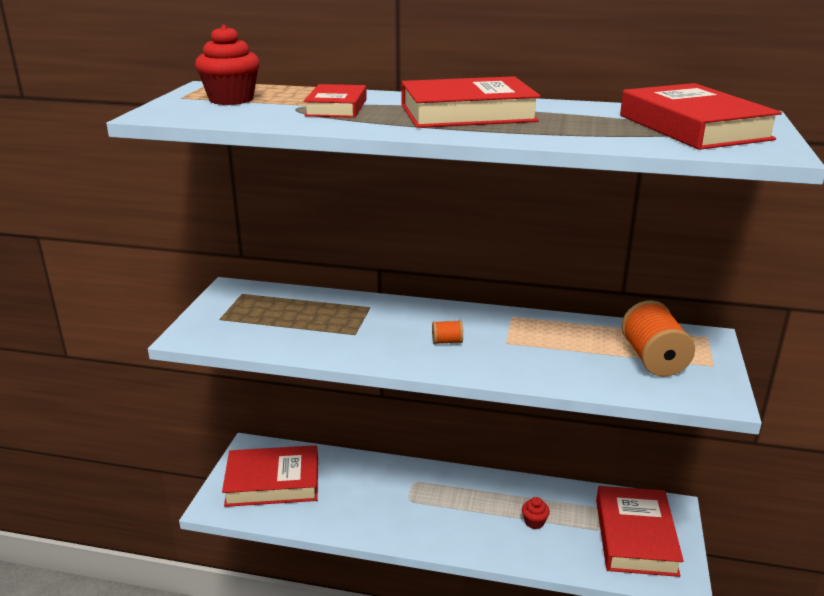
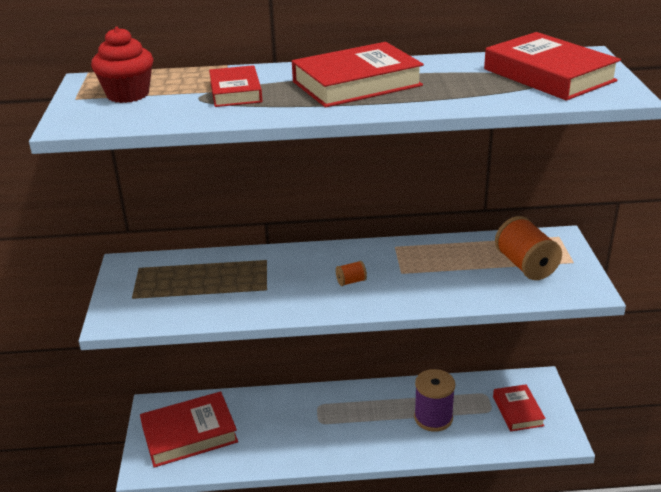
camera: 15 degrees left, 5 degrees up
(534, 522) = (433, 418): red cupcake -> purple spool
(635, 536) = (518, 411): red book -> red book, size x0.60

